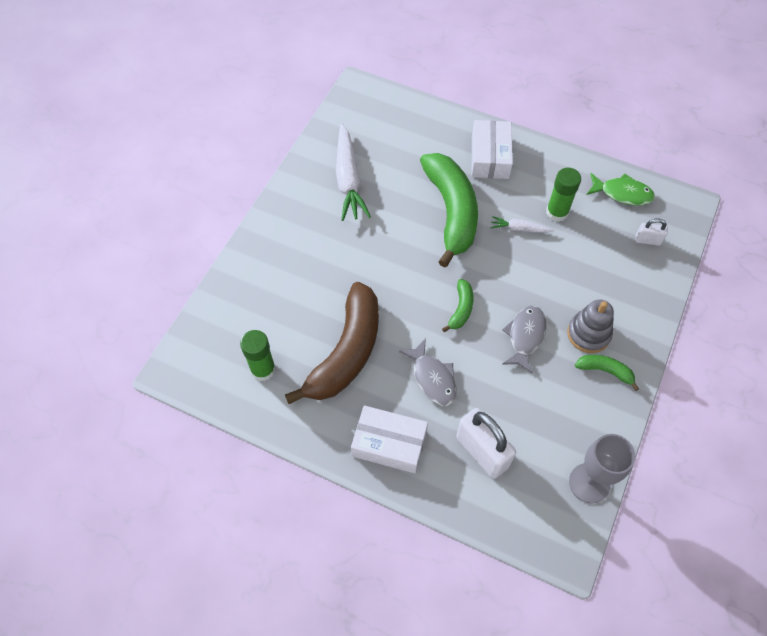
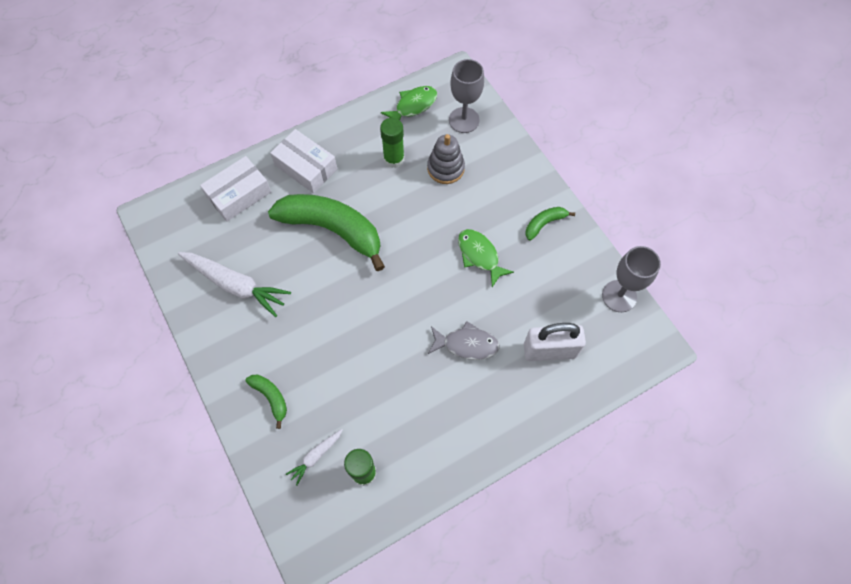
camera: 55 degrees left, 5 degrees up
(346, 352) = (398, 394): brown banana -> none
(389, 443) = (498, 414): white box -> white box (239, 194)
(461, 309) = (424, 283): green banana -> green banana (271, 397)
(519, 229) = (387, 194): white carrot -> white carrot (316, 456)
(525, 336) = (479, 255): grey fish -> green fish
(588, 334) = (508, 213): grey stacking toy -> grey stacking toy (445, 168)
(647, 240) = (464, 120): white padlock -> grey goblet

